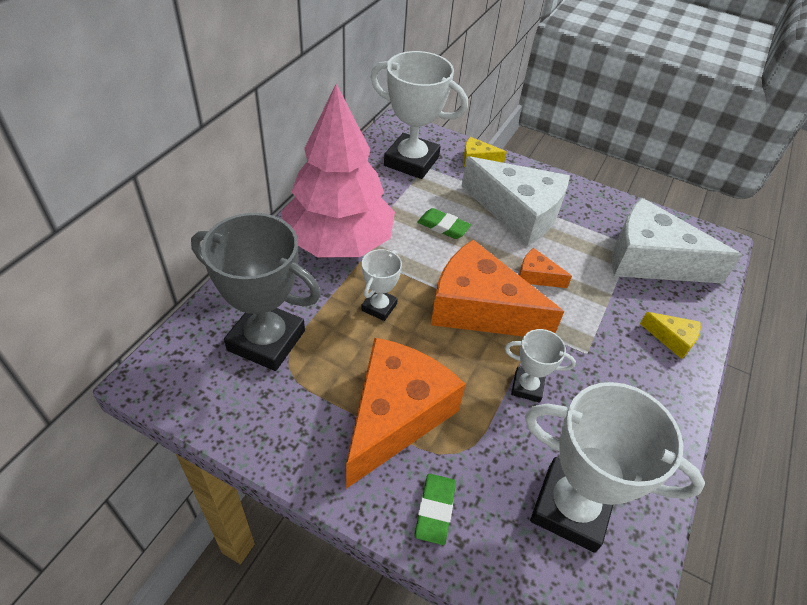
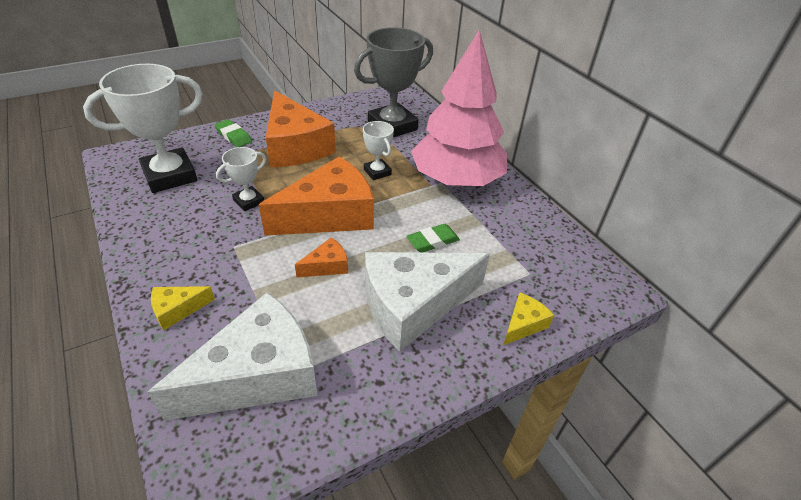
camera: 125 degrees right, 5 degrees down
(411, 161) = (544, 267): white trophy -> none

